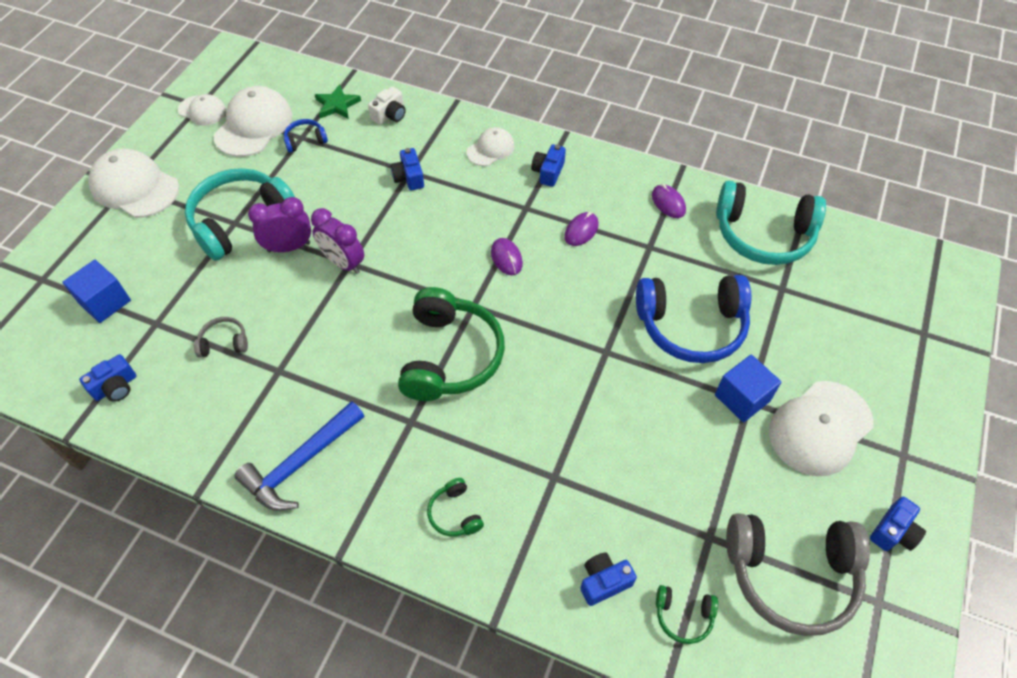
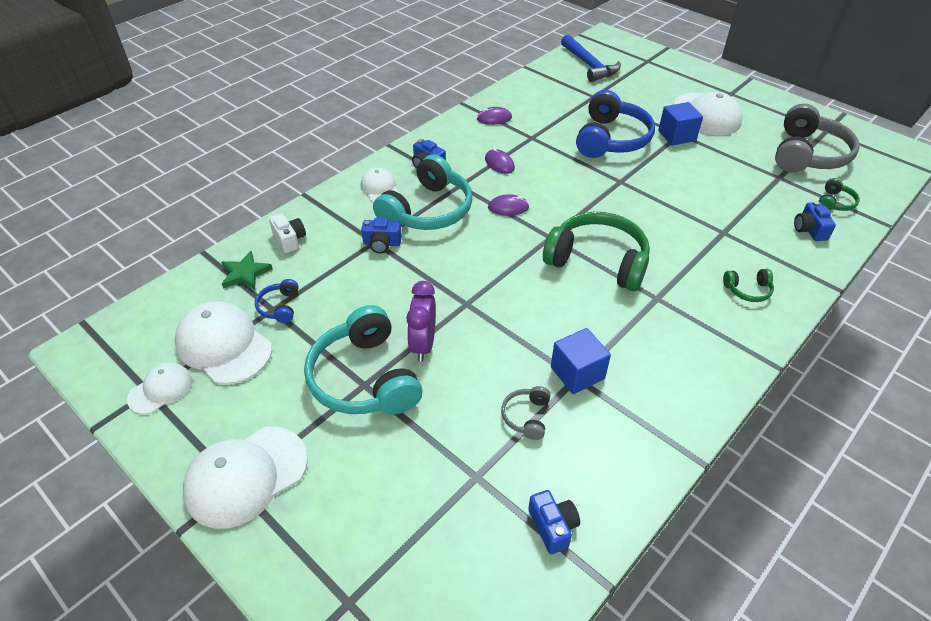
camera: 70 degrees left, 10 degrees down
(105, 302) = (422, 527): blue cube -> blue cube (577, 373)
(300, 463) = (684, 378): blue hammer -> blue hammer (589, 65)
(343, 263) = (464, 308): purple clock -> none
(763, 234) = (544, 90): turquoise headphones -> turquoise headphones (427, 210)
(893, 532) = (782, 112): blue camera -> none

